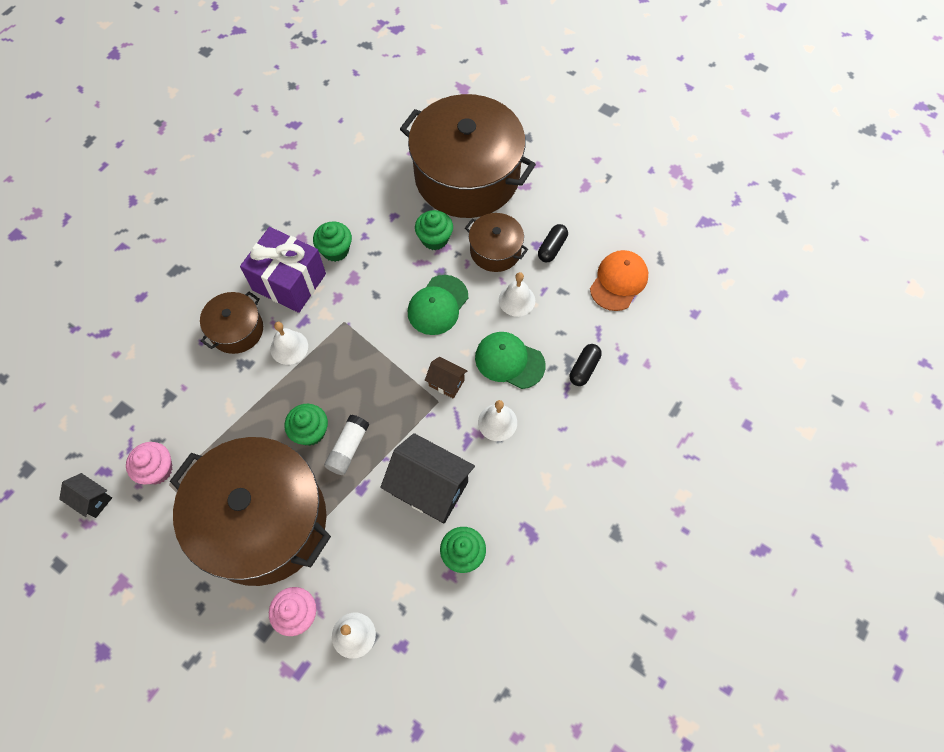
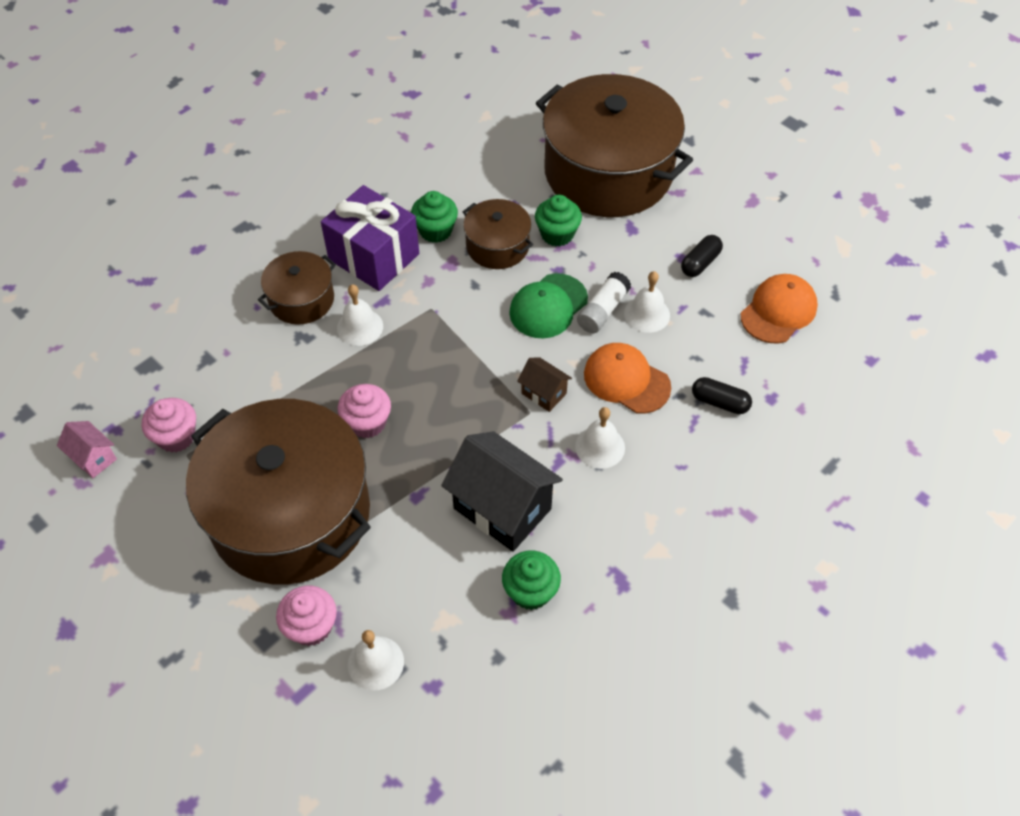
camera: 10 degrees right, 10 degrees down
(92, 500) = (93, 458): black house -> pink house
(310, 432) = (367, 423): green cupcake -> pink cupcake
(348, 448) = (409, 448): white glue stick -> white glue stick (603, 310)
(495, 250) = (629, 256): brown pot -> brown pot (497, 246)
(509, 361) = (626, 380): green cap -> orange cap
(584, 368) = (719, 402): black capsule -> black capsule turned 75 degrees clockwise

